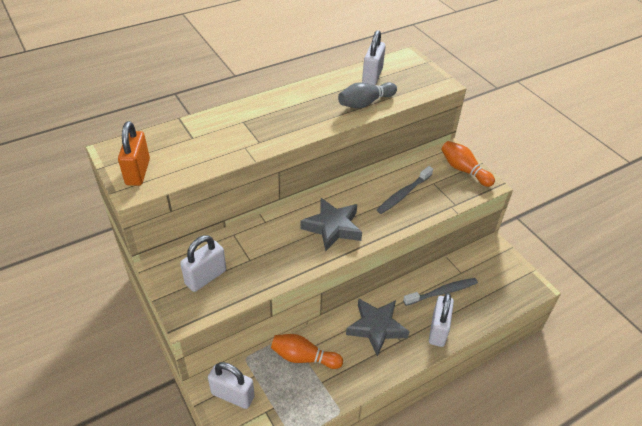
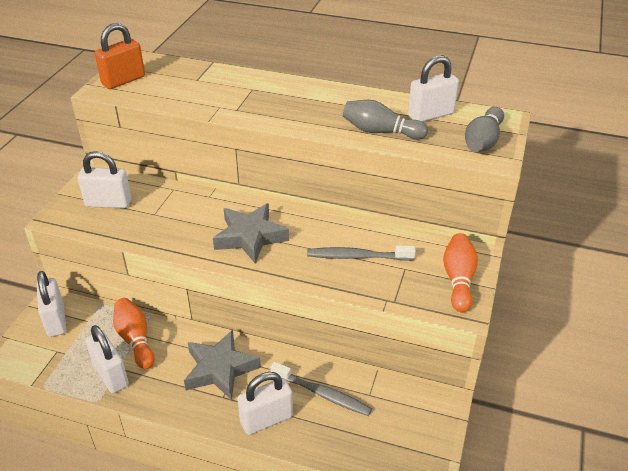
camera: 50 degrees right, 5 degrees down
(323, 390) = (111, 375): none -> white padlock
(421, 77) = (483, 141): none -> grey bowling pin

